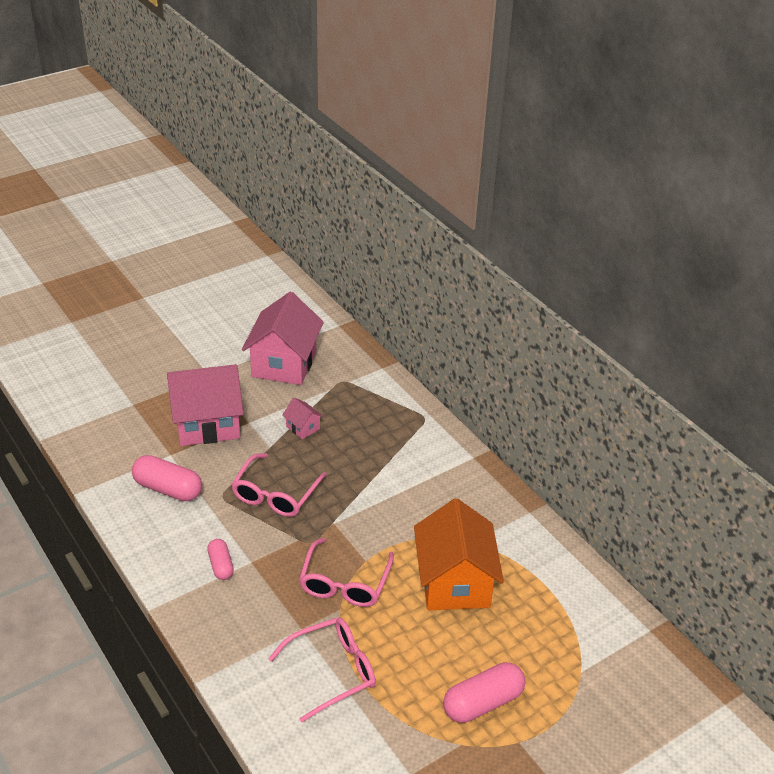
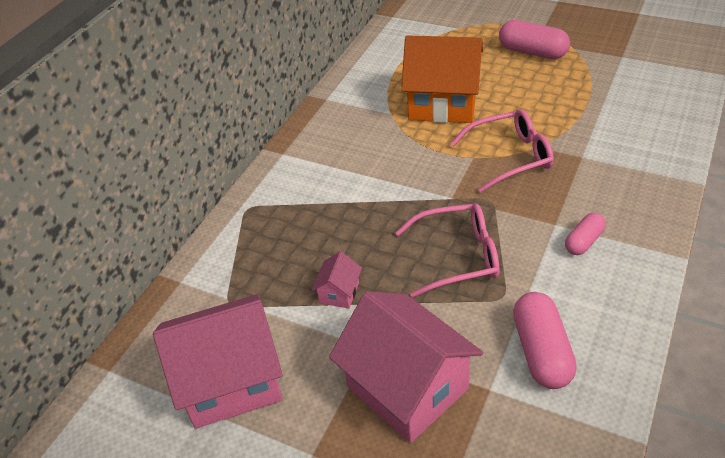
camera: 115 degrees left, 5 degrees up
(331, 672) = (597, 122): pink glasses -> none
(454, 582) = (442, 104): orange house -> orange house turned 45 degrees clockwise

